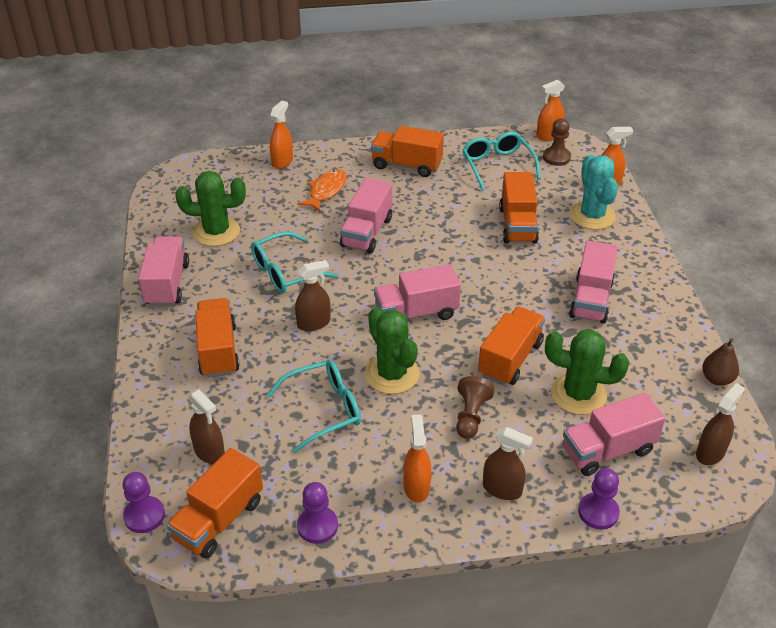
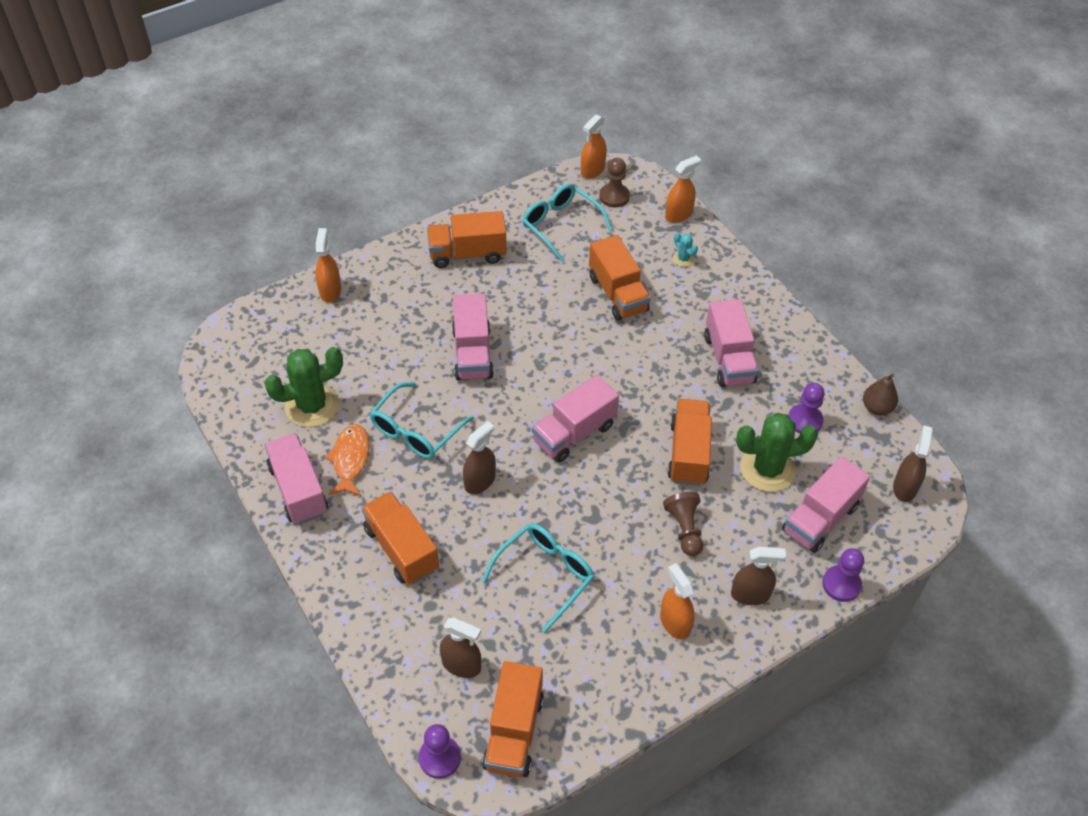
camera: 25 degrees left, 10 degrees up
(317, 526) = (608, 699): purple pawn -> purple pawn (805, 420)
(326, 191) = (400, 314): orange fish -> orange fish (350, 459)
(392, 374) = (588, 511): green cactus -> none
(592, 216) = (683, 259): turquoise cactus -> turquoise cactus, size x0.45

